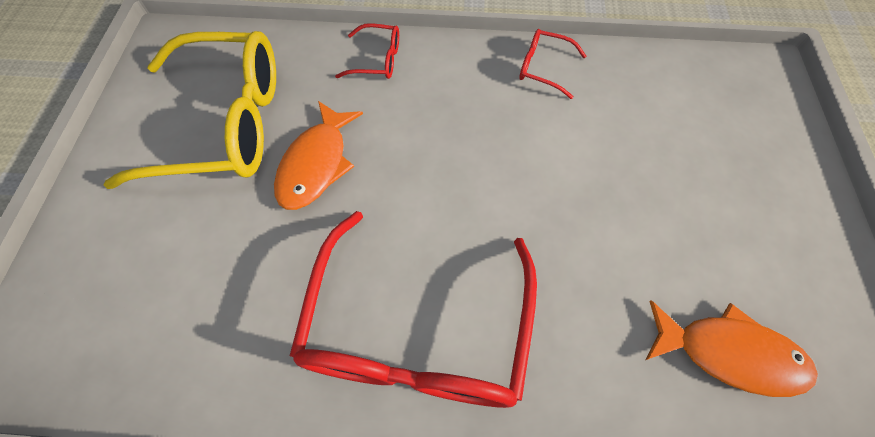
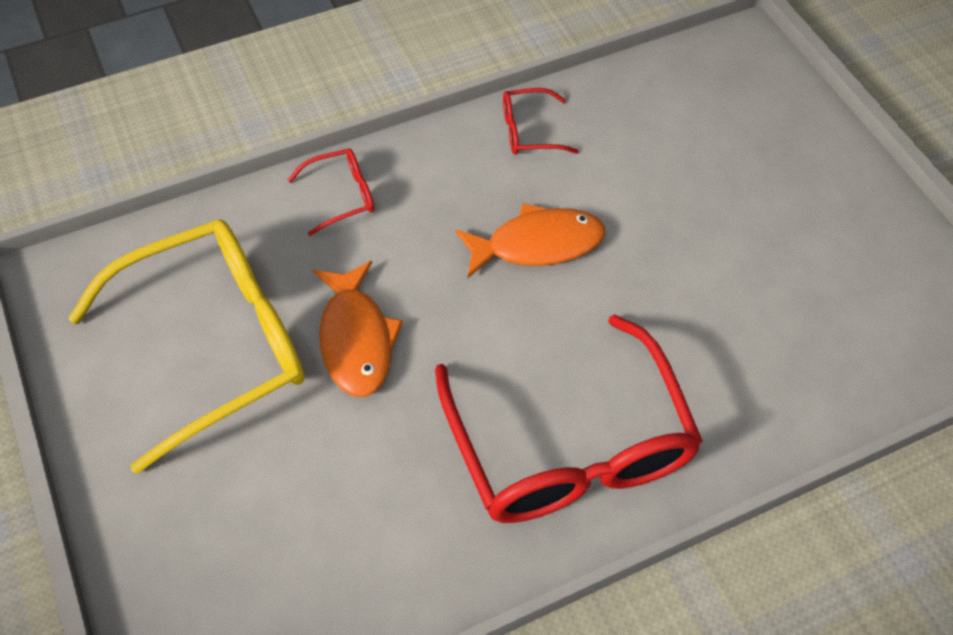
camera: 30 degrees left, 5 degrees down
(729, 353) = (841, 330): orange fish -> orange fish (537, 244)

